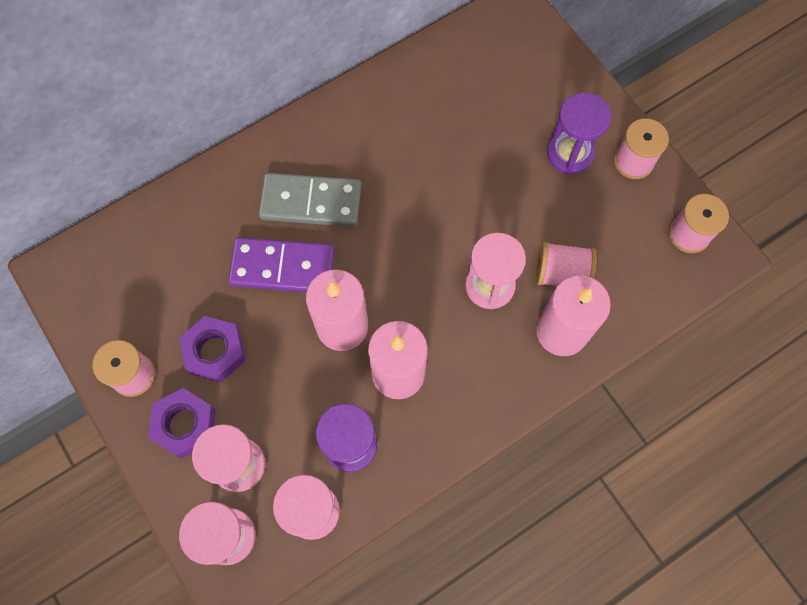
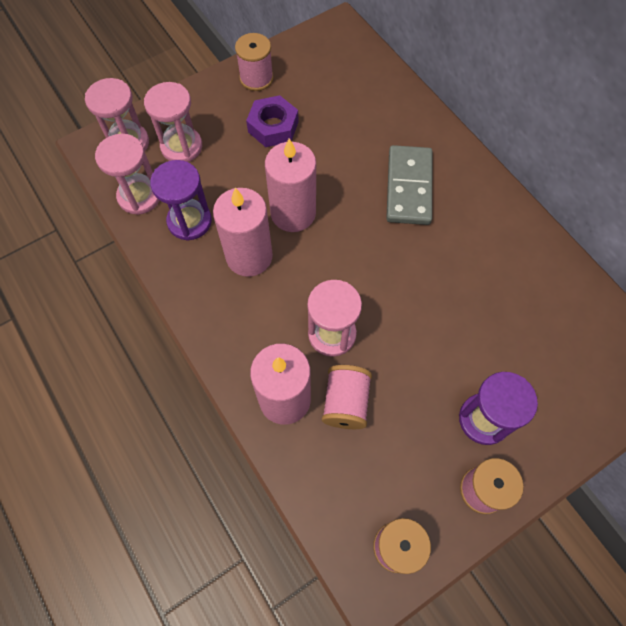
camera: 90 degrees right, 5 degrees down
(185, 425) = (215, 111): purple nut -> none
(282, 267) = (346, 169): purple domino -> none

